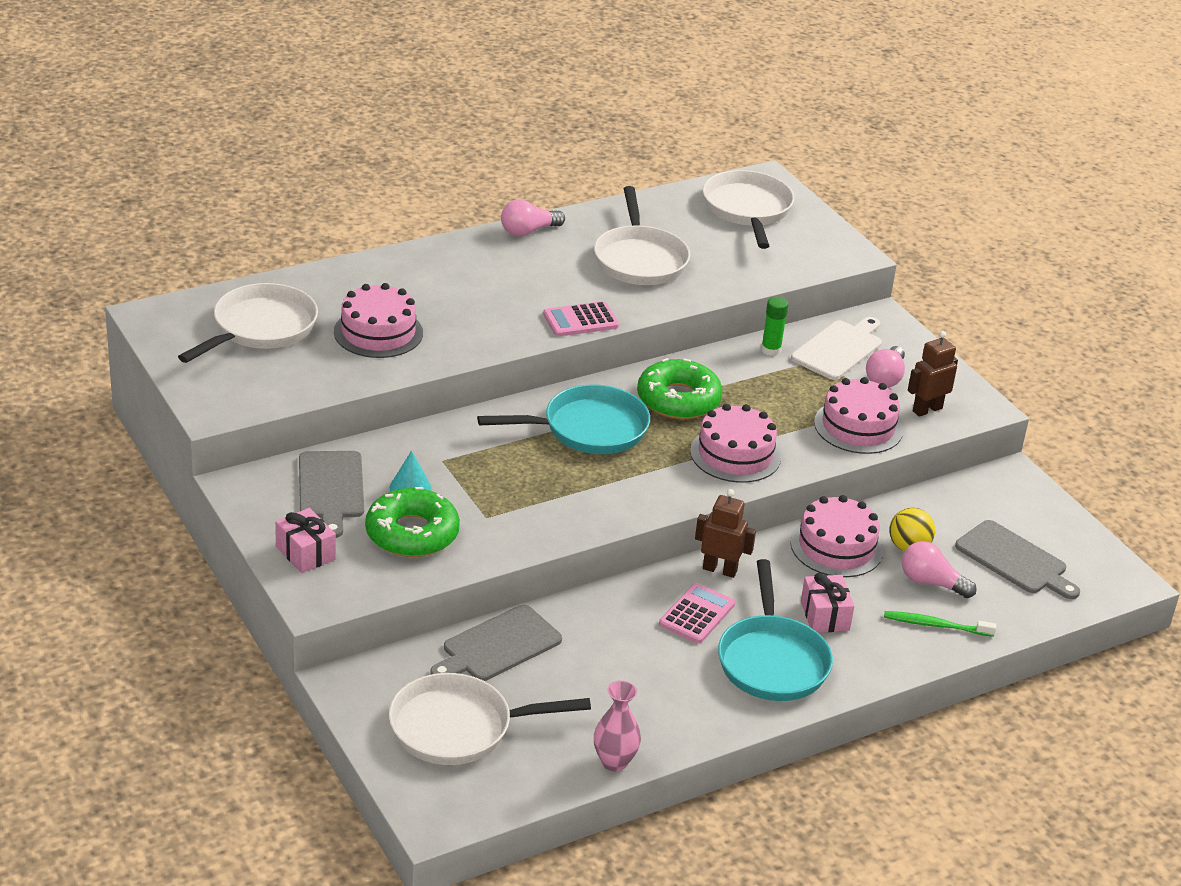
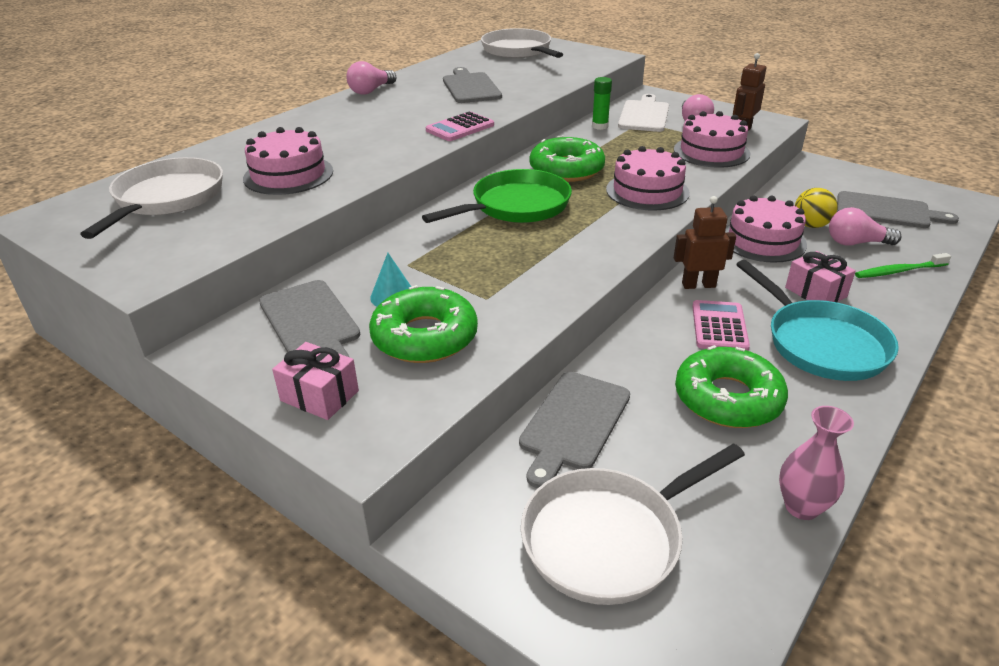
camera: 20 degrees left, 0 degrees up
(588, 429) = (515, 206): turquoise pan -> green pan
(639, 259) = (470, 87): white pan -> grey cutting board
(640, 673) = (728, 398): none -> green donut

